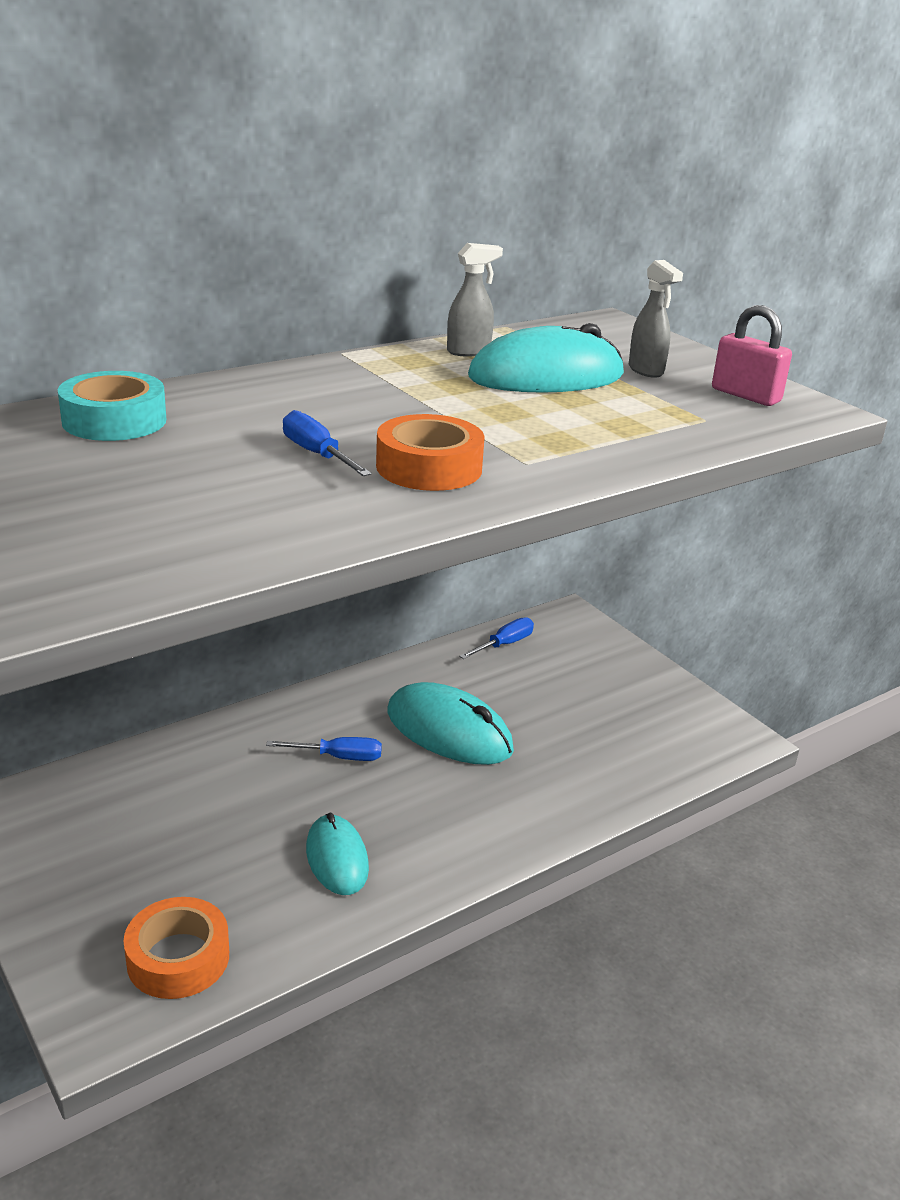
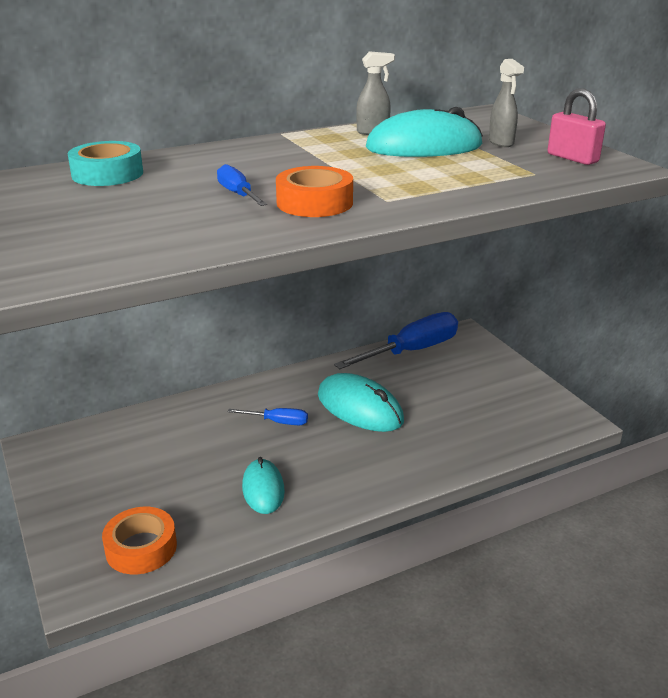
camera: 10 degrees right, 0 degrees up
(504, 644) = (411, 351): blue screwdriver -> blue screwdriver, size x2.08

